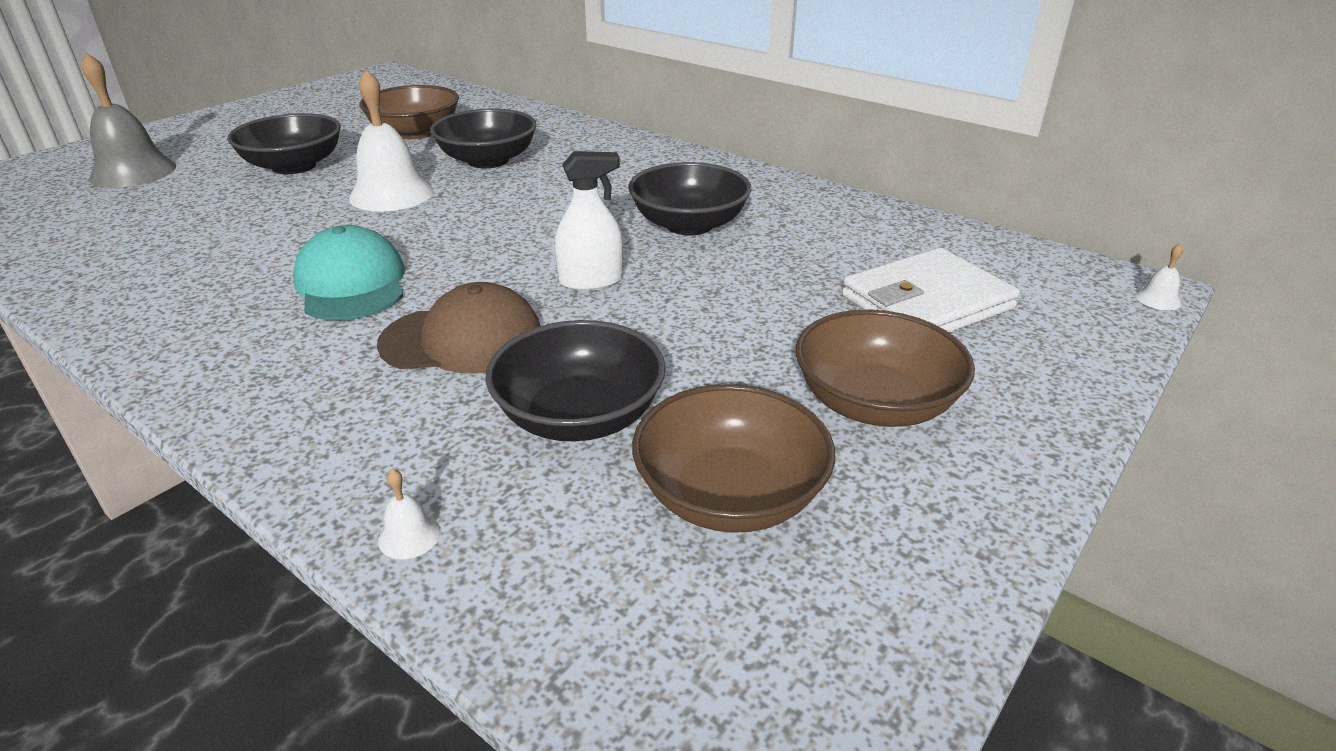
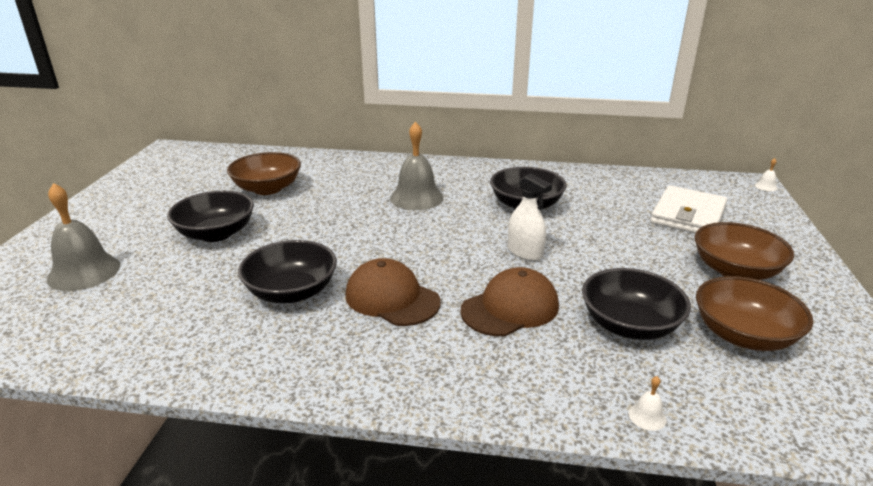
camera: 30 degrees left, 5 degrees down
(351, 284) = (392, 298): turquoise cap -> brown cap
(391, 194) = (321, 234): white bell -> none
(488, 160) = (349, 196): black bowl -> black bowl (292, 292)
(562, 181) = (416, 198): none -> grey bell
(591, 281) = (525, 252): white spray bottle -> white spray bottle turned 90 degrees clockwise

